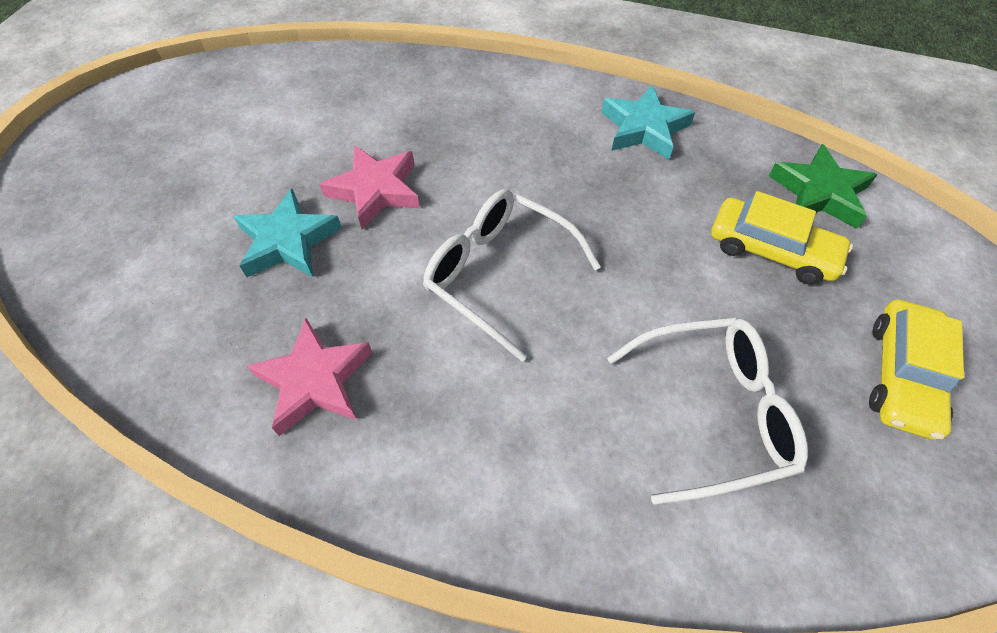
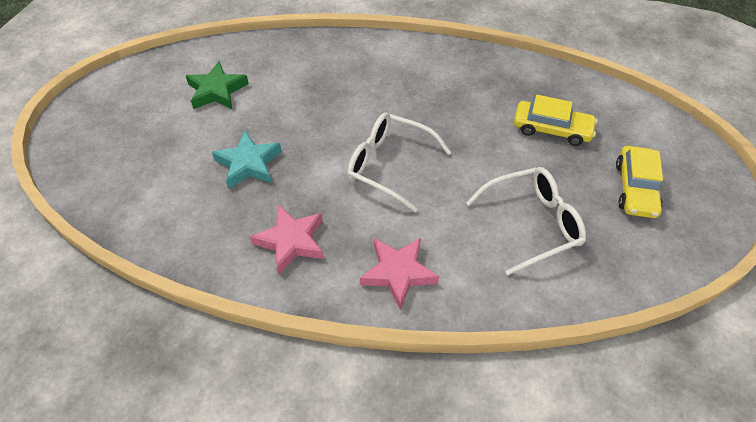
camera: 10 degrees left, 5 degrees down
(375, 190) = (297, 125): pink star -> pink star (398, 273)
(644, 128) = (460, 65): turquoise star -> none
(819, 193) = (575, 92): green star -> green star (216, 91)

